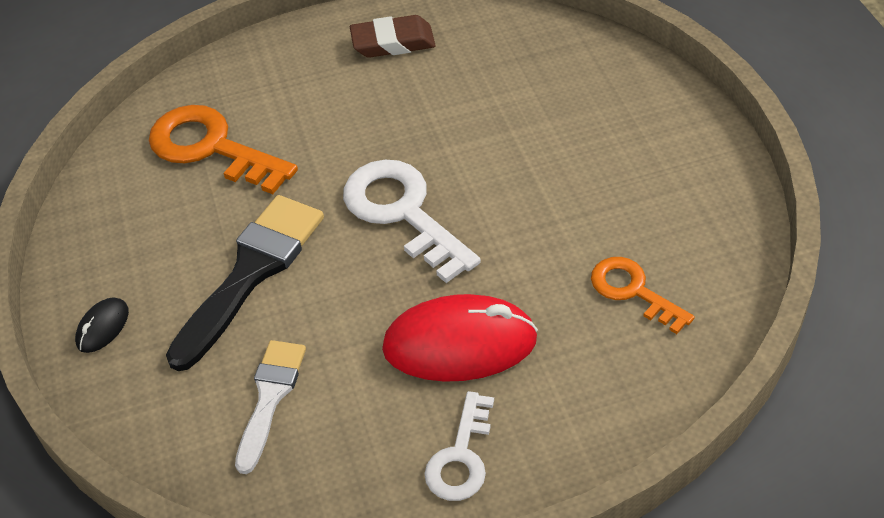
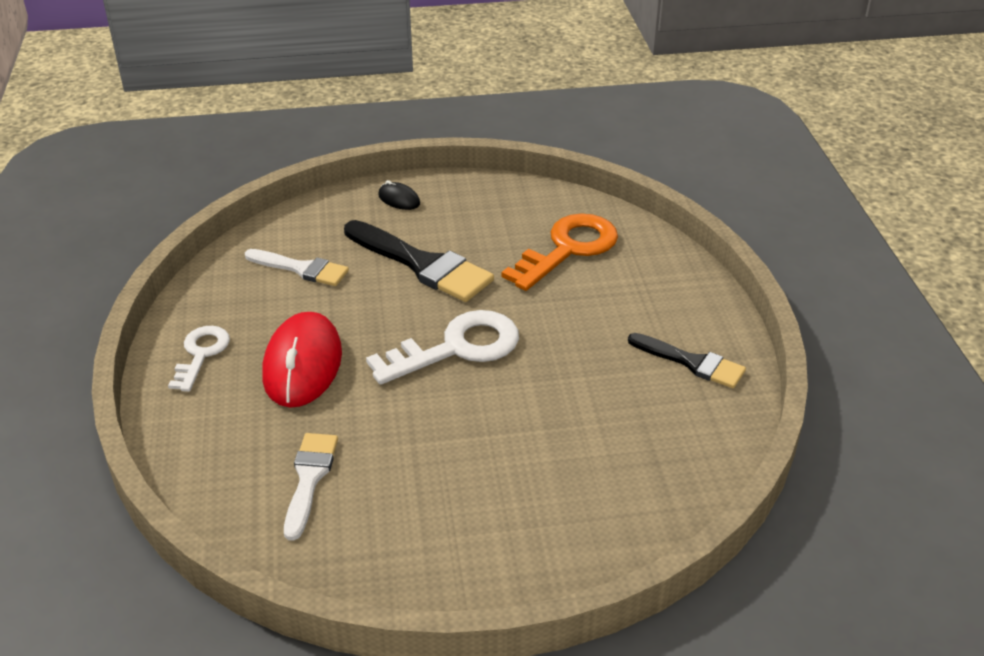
camera: 95 degrees right, 10 degrees down
(393, 42) = (691, 362): brown eraser -> black brush
(461, 457) = (201, 354): white key -> white key turned 75 degrees clockwise
(633, 291) = (309, 479): orange key -> white brush

